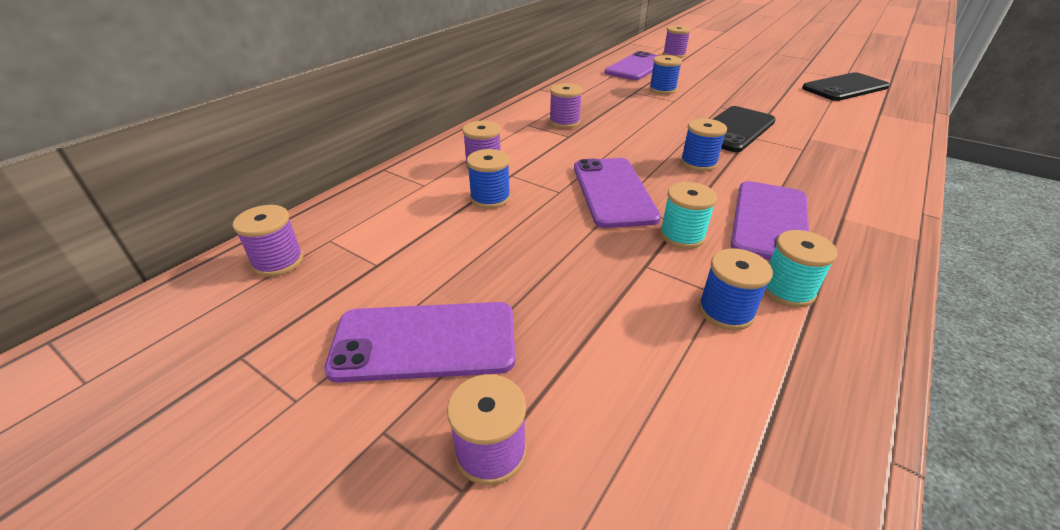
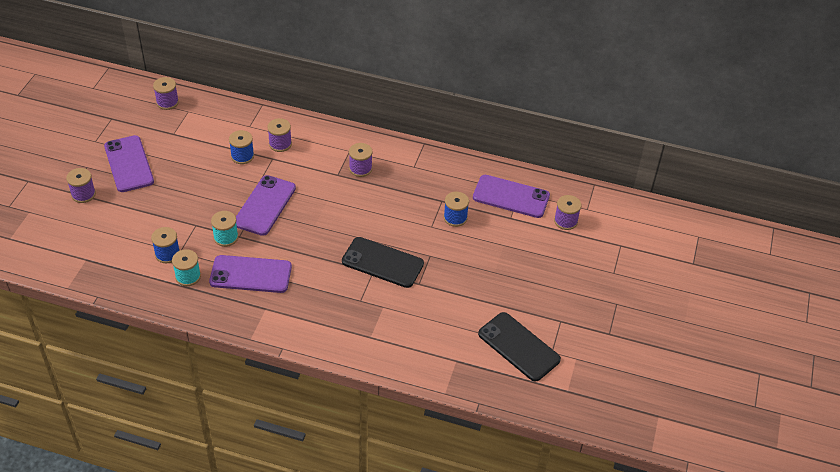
camera: 70 degrees right, 10 degrees up
(613, 192) = (265, 205): purple phone -> purple phone turned 45 degrees counterclockwise
(698, 163) = (317, 243): blue spool -> none

